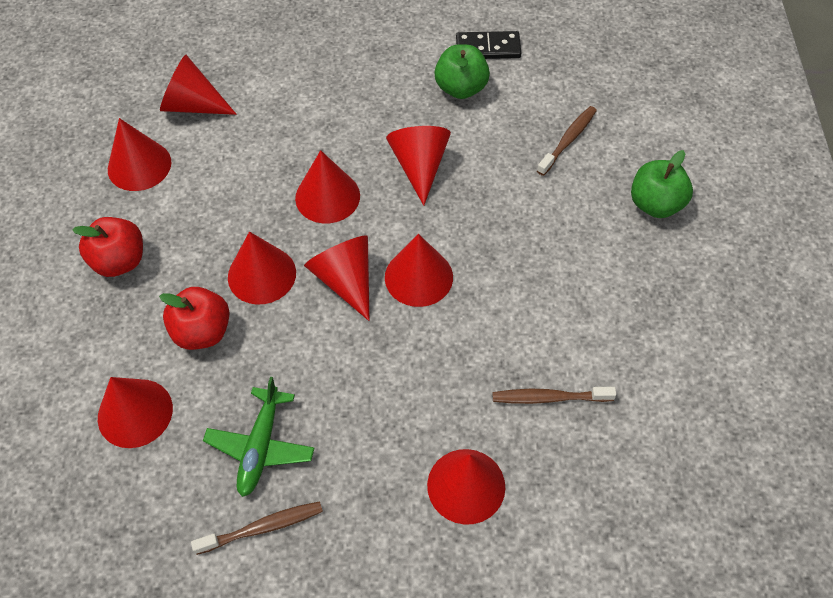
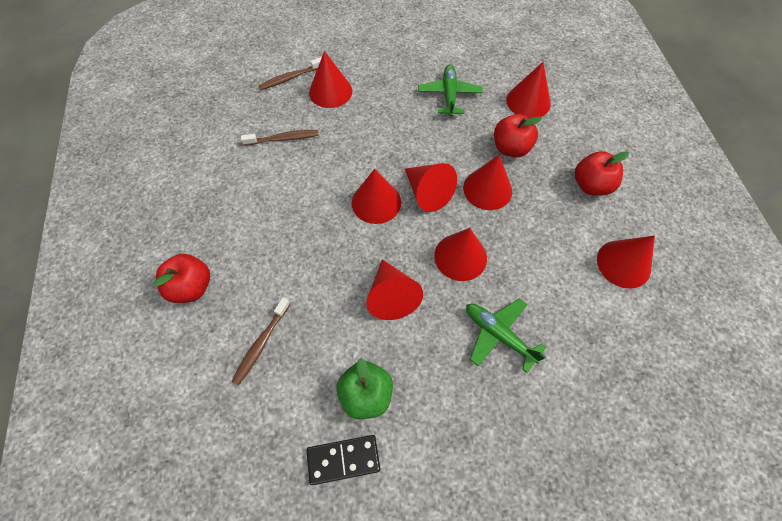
camera: 170 degrees right, 5 degrees up
(193, 105) = (613, 333): red cone -> none
(262, 528) = (435, 62): brown toothbrush -> brown toothbrush (291, 78)
(313, 118) = (498, 334): none -> green plane
(655, 204) = (192, 287): green apple -> red apple

